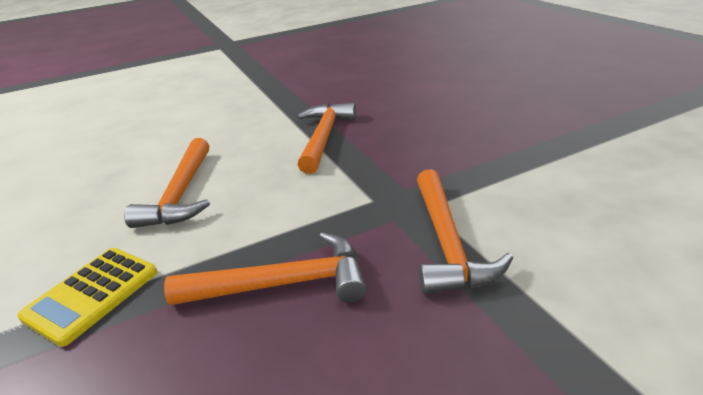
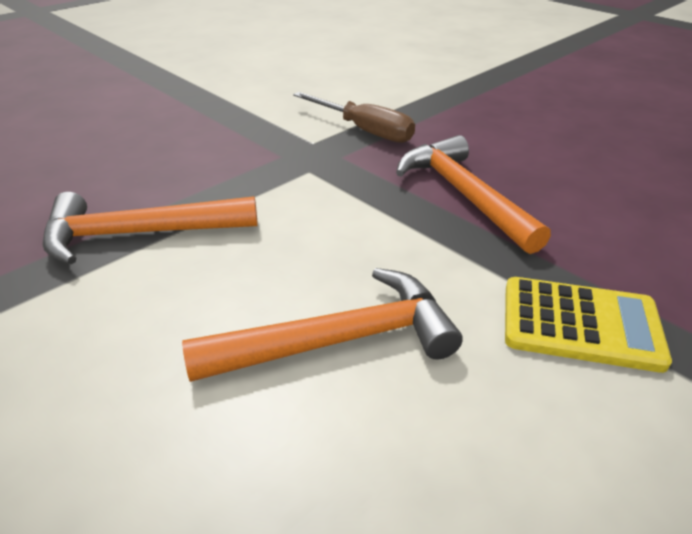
camera: 110 degrees left, 5 degrees up
(447, 243) = (364, 130): orange hammer -> brown screwdriver

